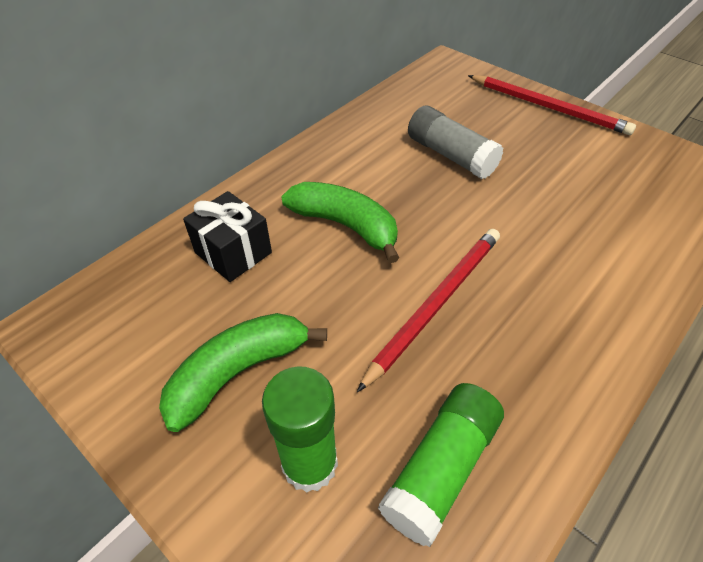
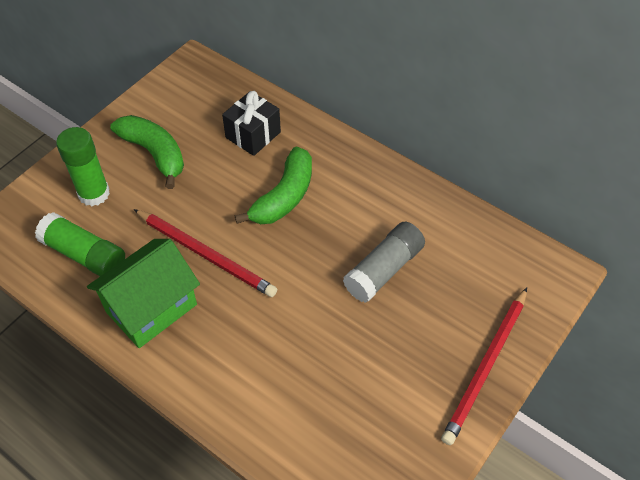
camera: 85 degrees right, 5 degrees up
(529, 365) = (151, 308): none -> green house

